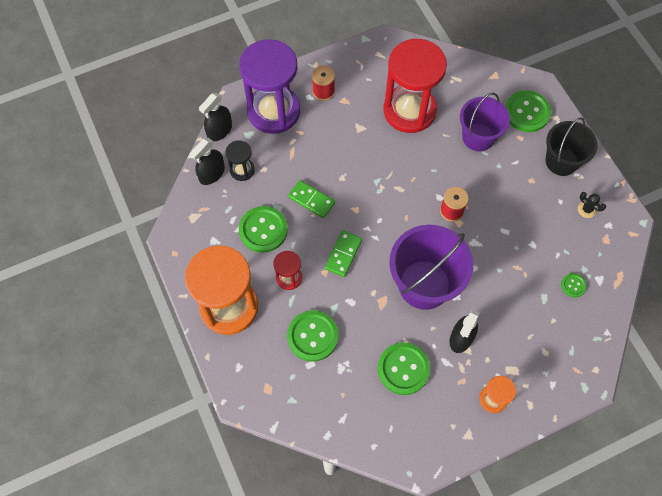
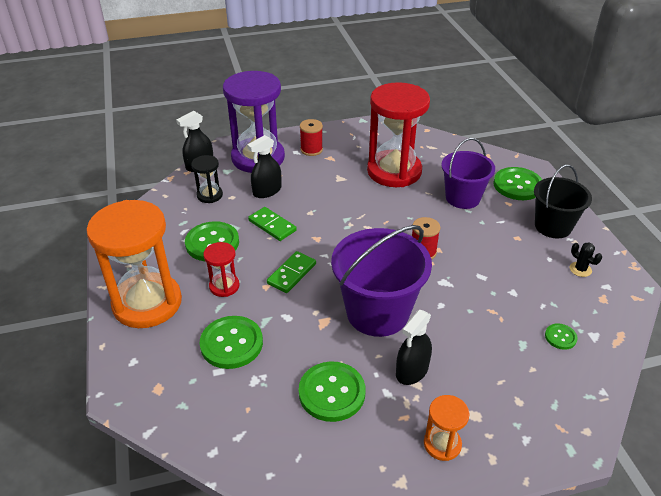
camera: 10 degrees right, 25 degrees down
(211, 173) = (178, 194): black spray bottle -> black spray bottle (267, 191)

